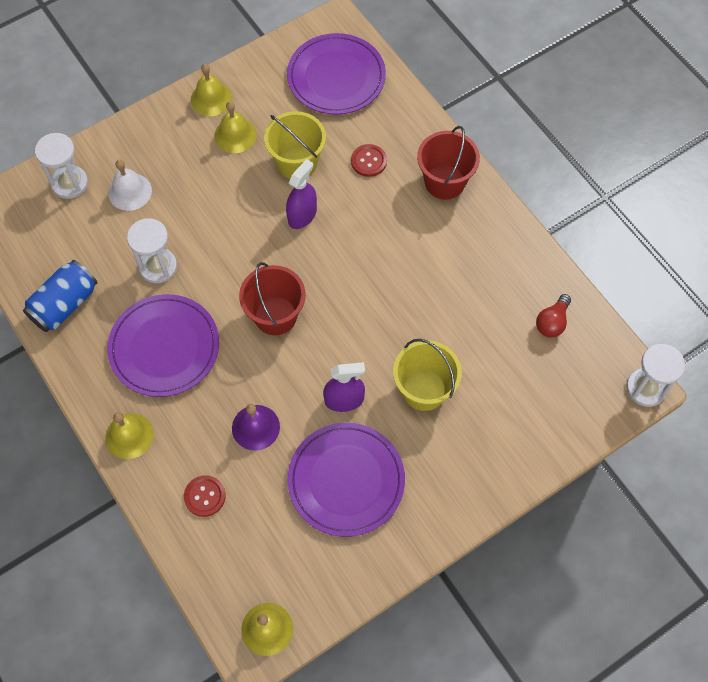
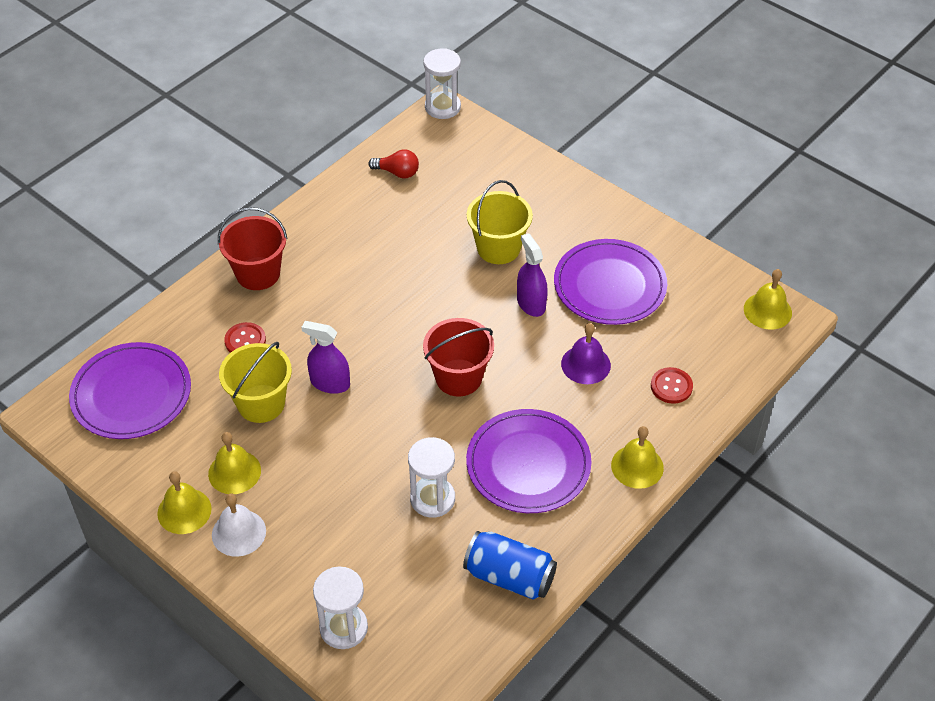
camera: 105 degrees left, 15 degrees down
(130, 191) = (340, 557): white bell -> white bell (239, 533)

